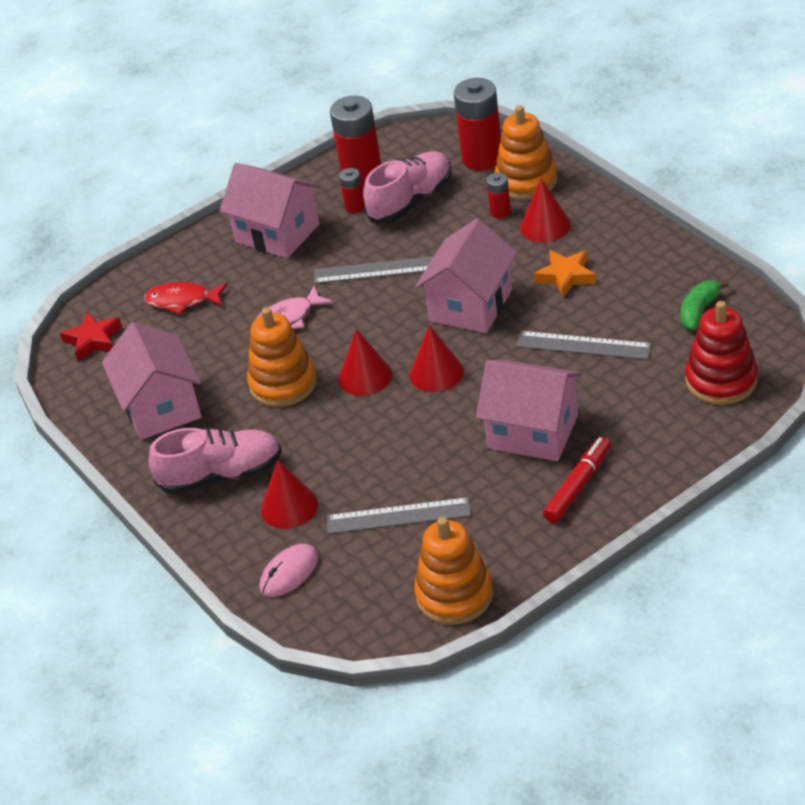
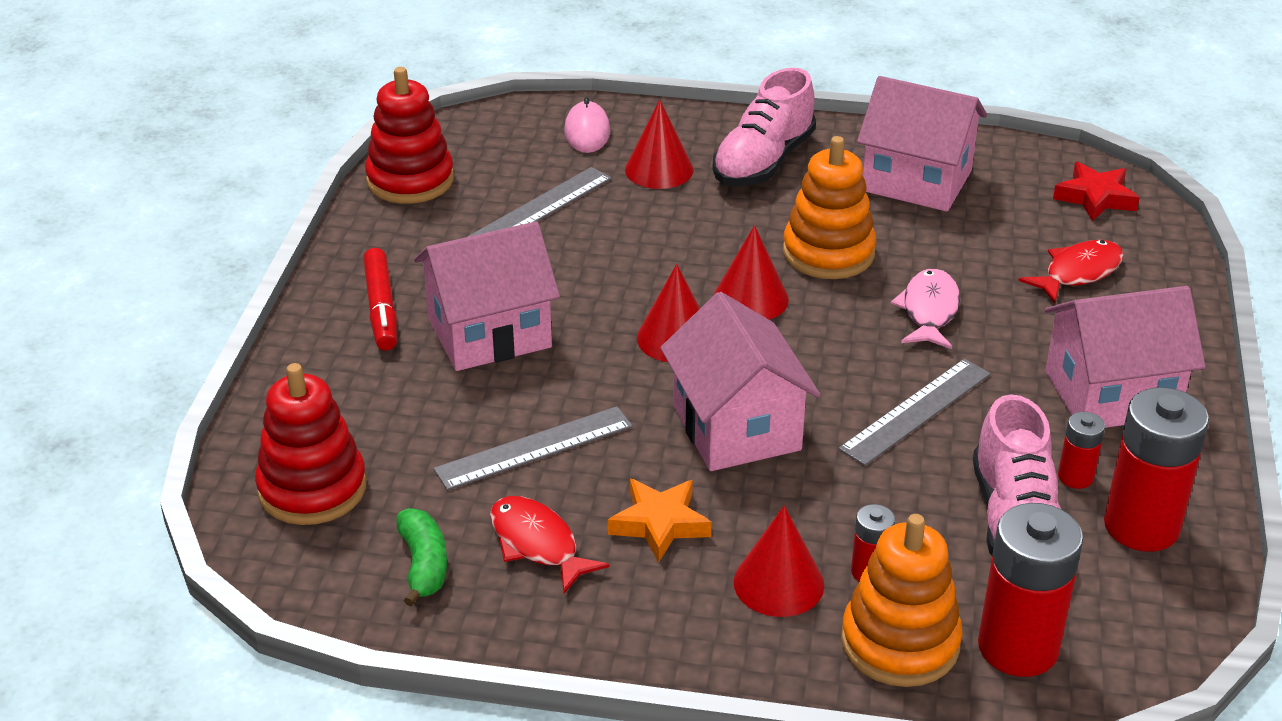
camera: 130 degrees right, 5 degrees down
(454, 595) = (410, 180): orange stacking toy -> red stacking toy
(634, 294) = (537, 544): none -> red fish

